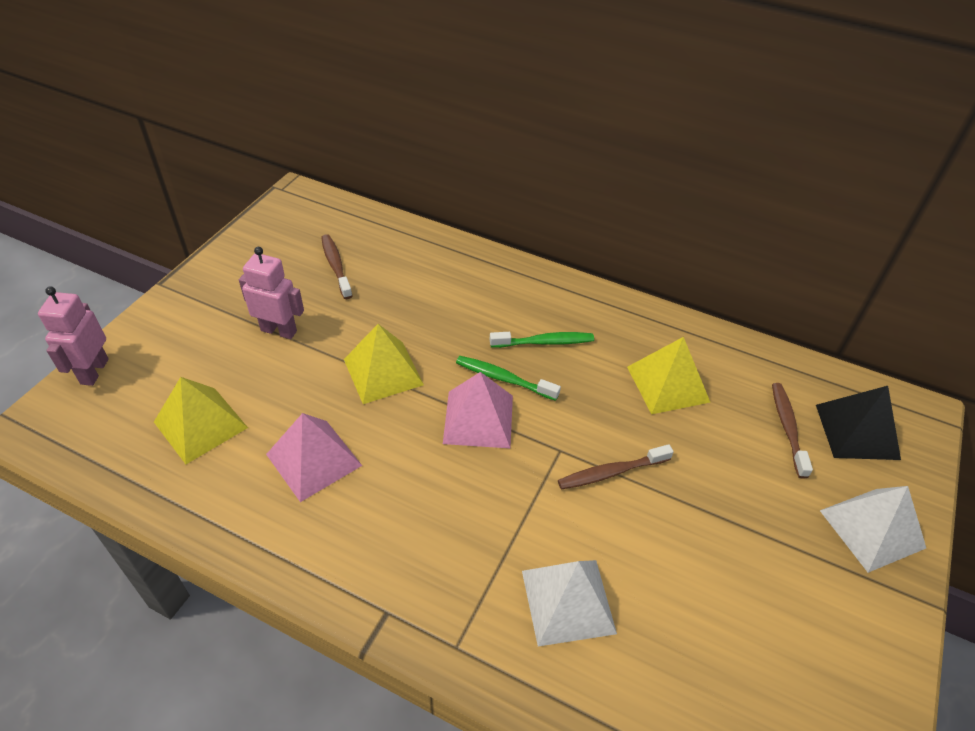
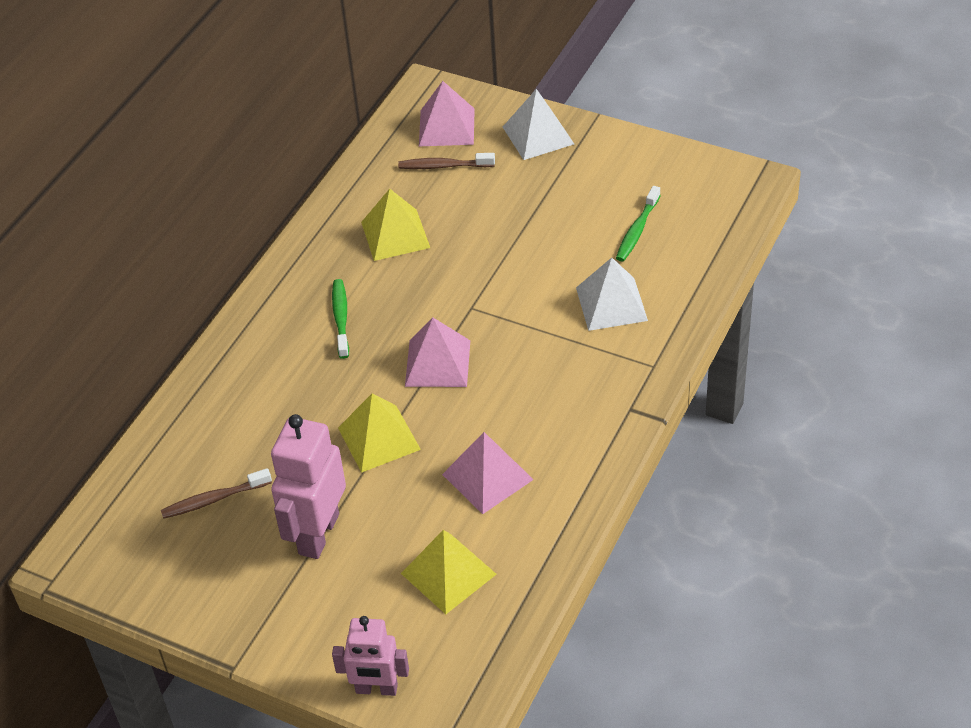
camera: 85 degrees left, 0 degrees up
(279, 330) = (318, 534): pink robot -> pink robot, size x1.55
(503, 378) = (388, 347): green toothbrush -> green toothbrush (637, 230)
(611, 472) = (493, 276): brown toothbrush -> none
(856, 431) = (446, 127): black pyramid -> pink pyramid

